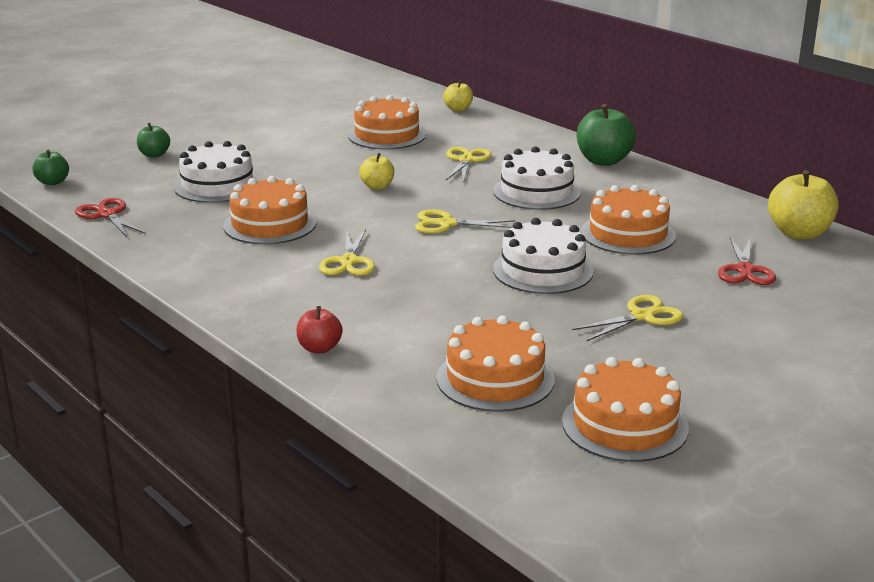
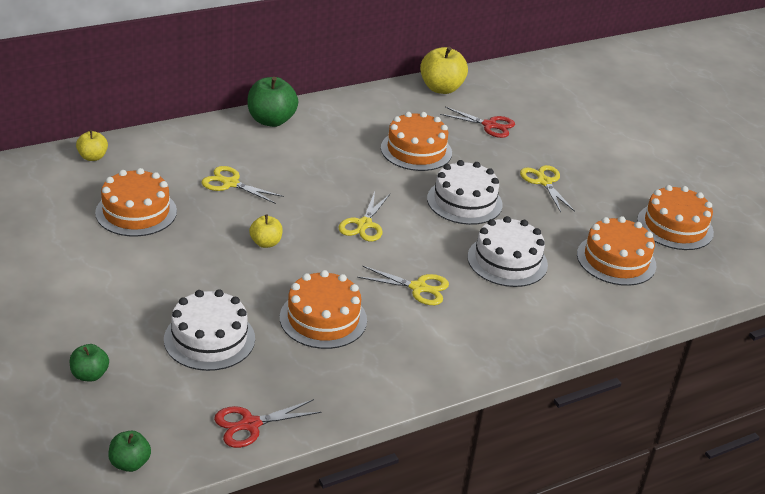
camera: 80 degrees left, 10 degrees up
(319, 348) = (561, 328): red apple -> none
(536, 192) = (319, 167): white cake -> white cake (507, 261)

